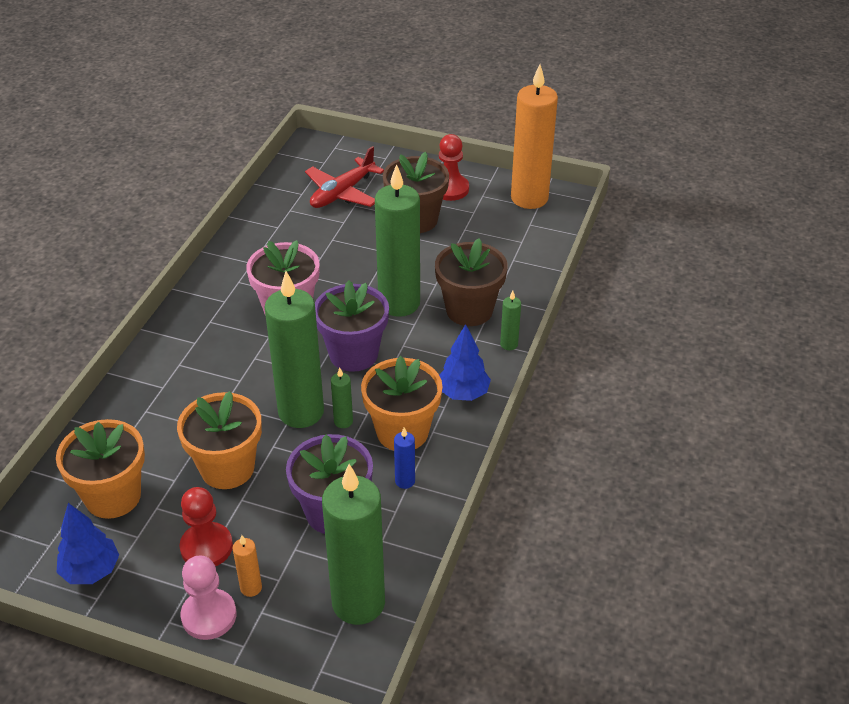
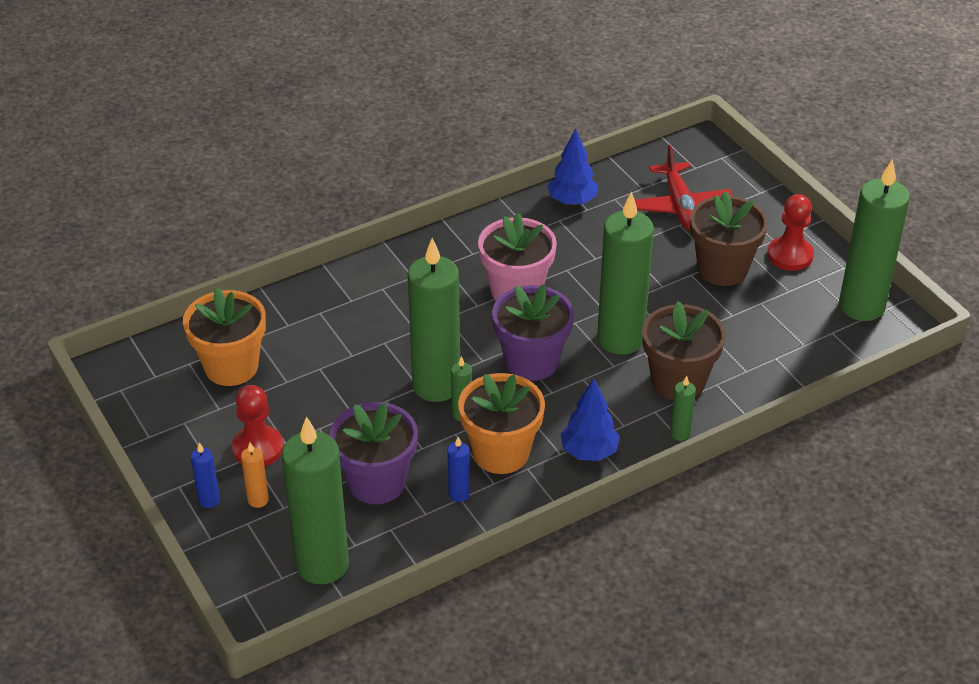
camera: 40 degrees right, 0 degrees up
(91, 571) = (164, 413): blue tree -> blue tree (572, 201)
(209, 616) = (209, 500): pink pawn -> blue candle
(227, 468) = (333, 396): orange flower pot -> none
(342, 193) = (680, 206): red plane -> red plane turned 90 degrees counterclockwise
(529, 198) = (861, 306): orange candle -> green candle

